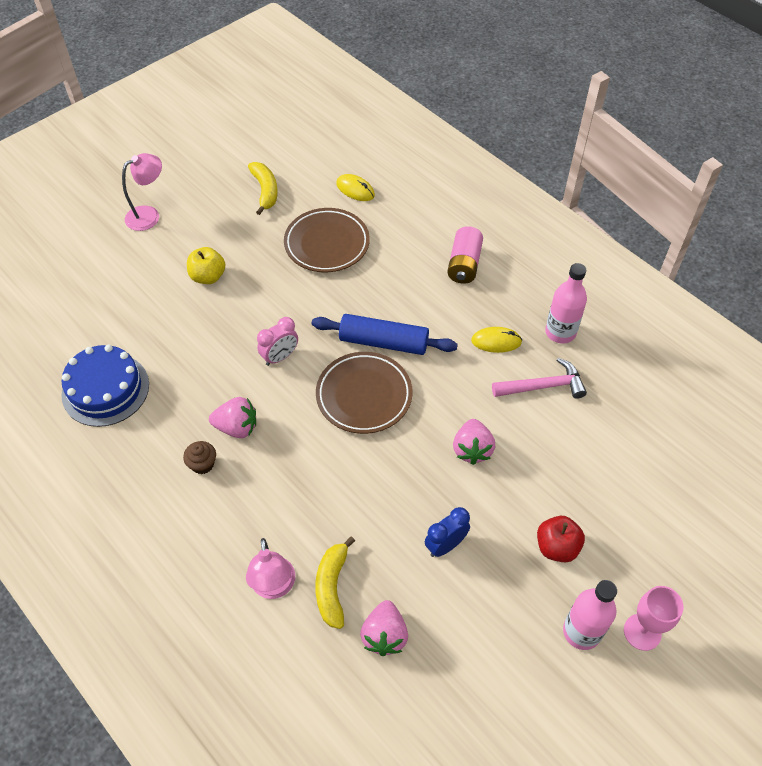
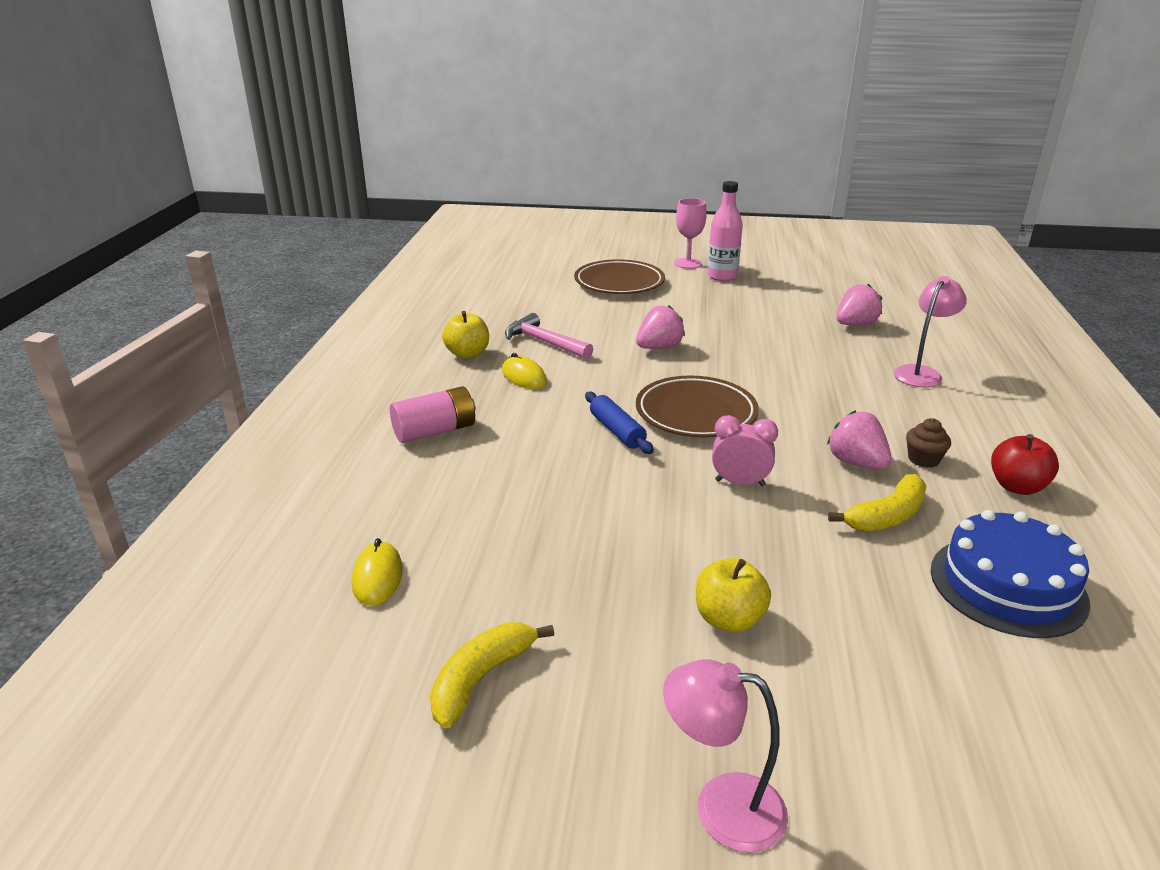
camera: 130 degrees left, 25 degrees down
(327, 244) = (523, 544): brown plate -> brown plate (619, 283)
(332, 586) = (870, 353): yellow banana -> yellow banana (887, 516)
(384, 342) = (617, 431): blue rolling pin -> blue rolling pin, size x0.64
(445, 545) = (755, 329): blue clock -> none
(557, 547) = (680, 297): red apple -> red apple (1017, 487)
(560, 332) = (467, 354): pink bottle -> yellow apple

